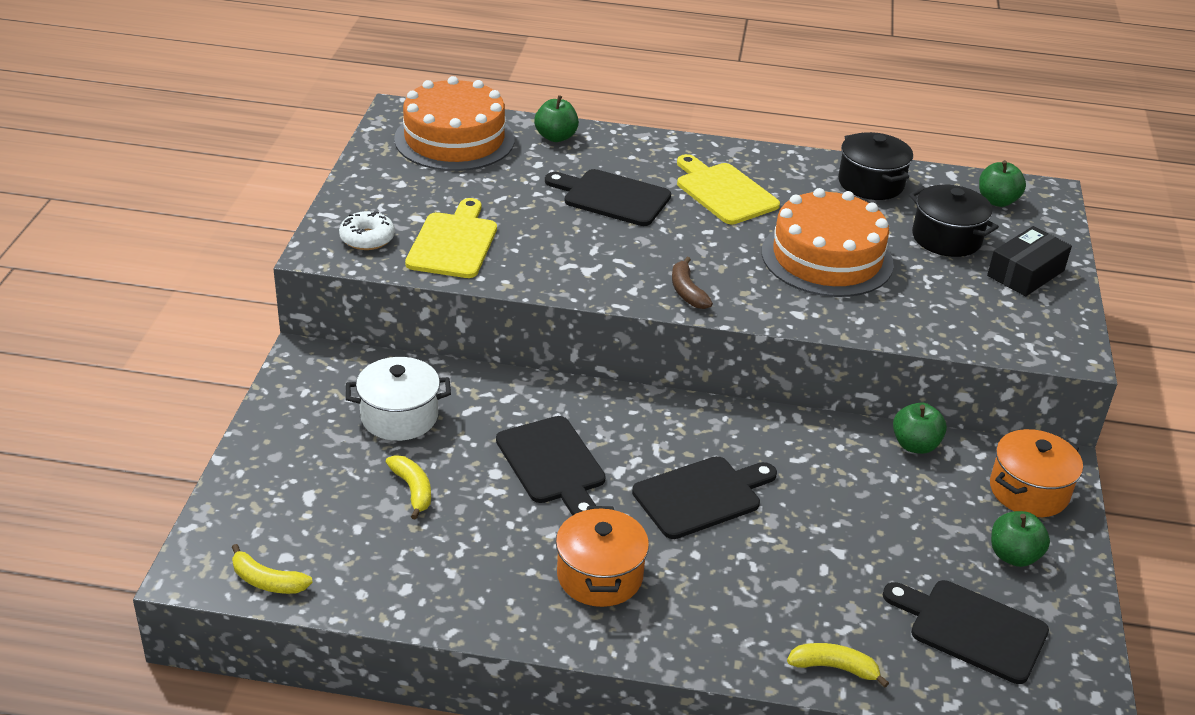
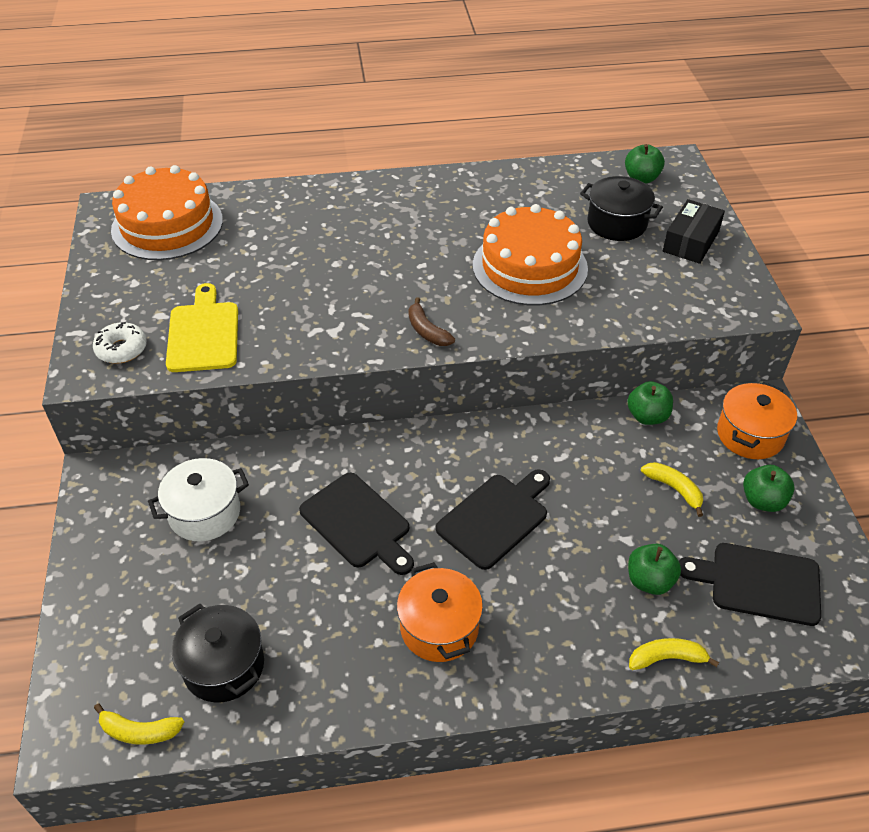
camera: 15 degrees left, 10 degrees up
(413, 490) = (243, 588): yellow banana -> yellow banana (674, 489)
(556, 137) = (257, 201): green apple -> green apple (649, 581)
(612, 197) = (328, 251): black cutting board -> none
(723, 192) = (420, 222): yellow cutting board -> none
(871, 183) = (537, 185): black pot -> black pot (224, 666)

